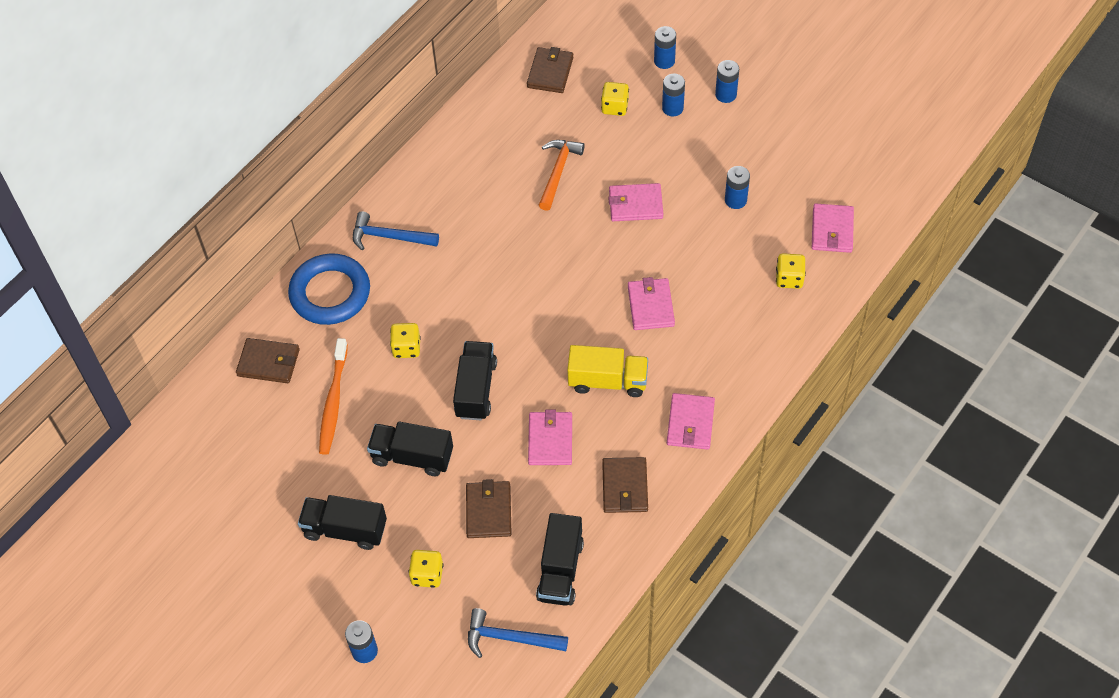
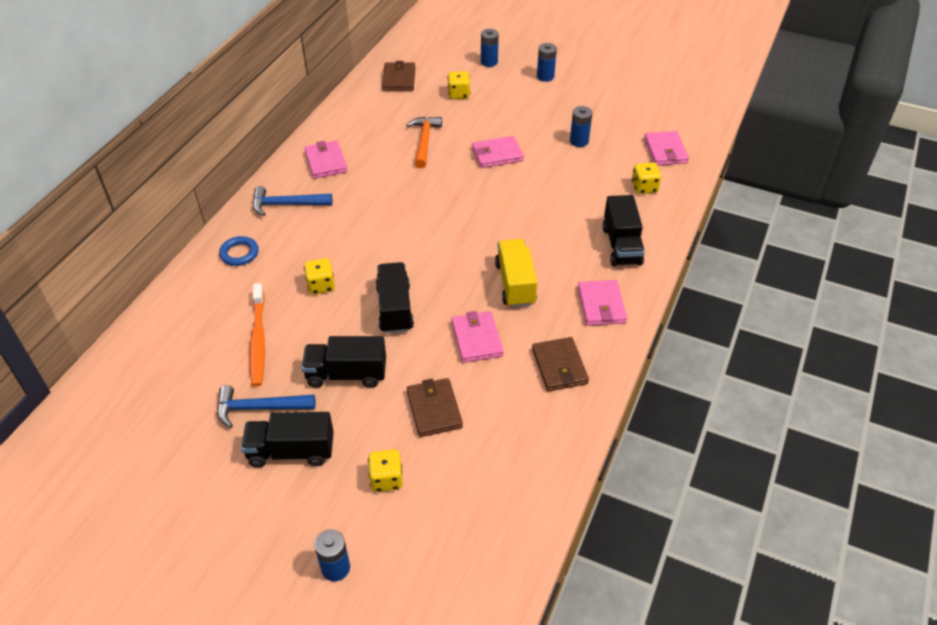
camera: 15 degrees left, 10 degrees down
(269, 362) = (188, 317): brown wallet -> none
(330, 293) = (239, 253): blue ring -> blue ring, size x0.51
(510, 638) = (488, 525): blue hammer -> blue hammer (259, 408)
(560, 570) = (520, 450): black truck -> black truck (621, 245)
(608, 381) = (515, 284): yellow truck -> yellow truck turned 90 degrees counterclockwise
(650, 306) = (534, 222): pink wallet -> pink wallet (326, 162)
(672, 108) = (506, 89): blue battery -> none

